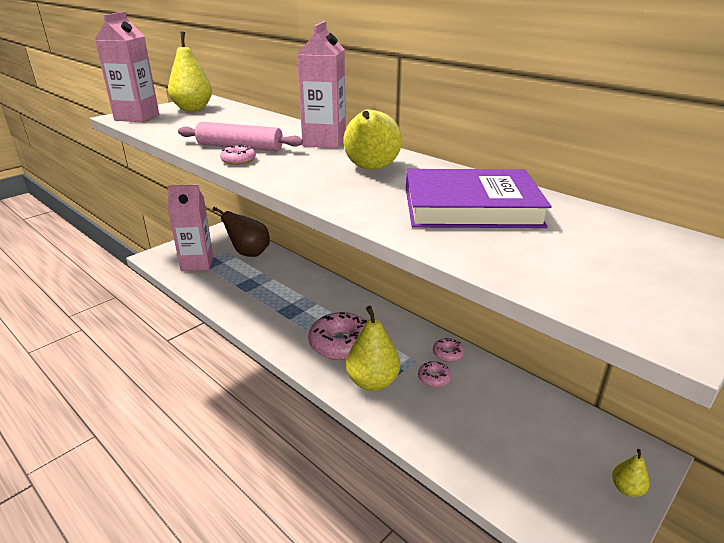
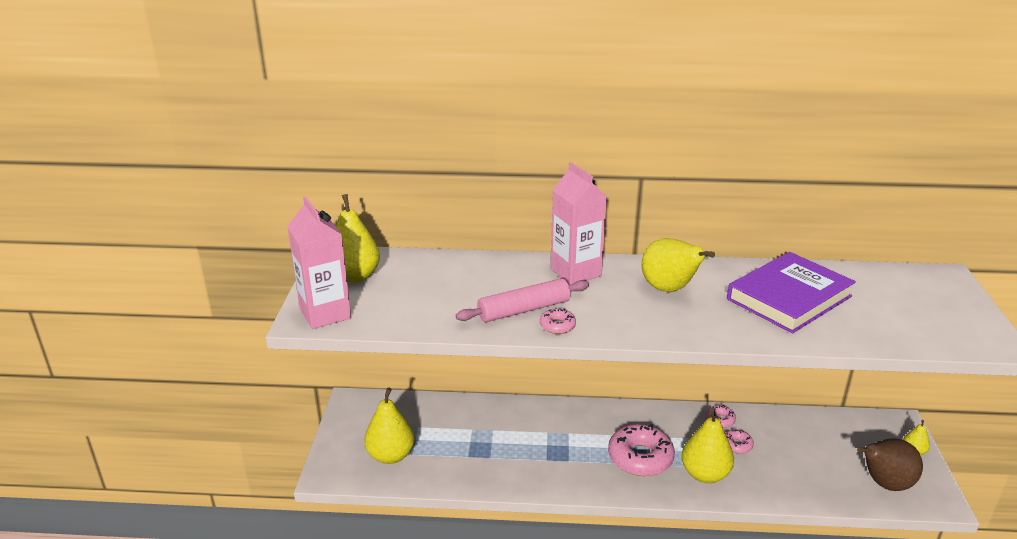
camera: 40 degrees left, 0 degrees up
(197, 263) = (391, 455): pink carton -> yellow pear
(249, 253) = (425, 416): brown pear -> brown pear (884, 484)

